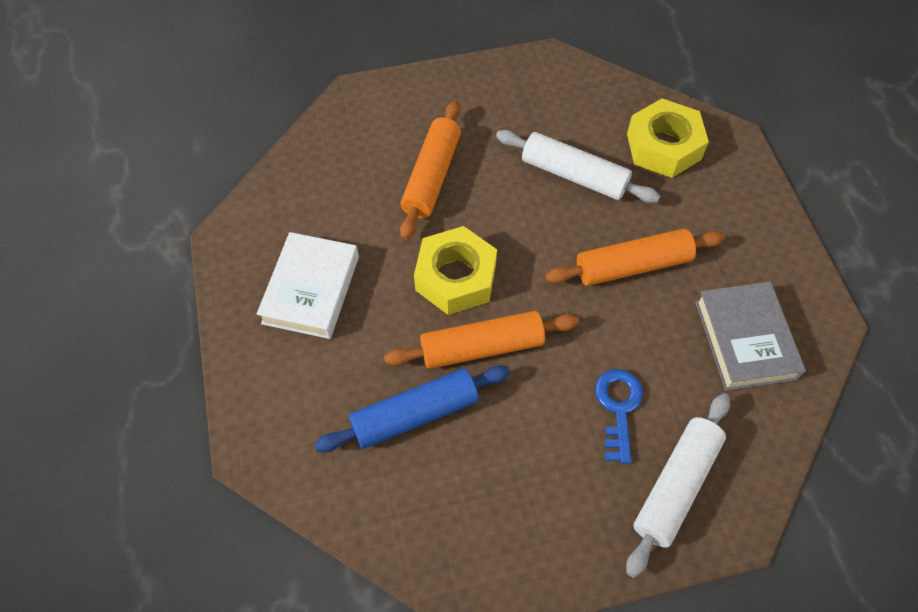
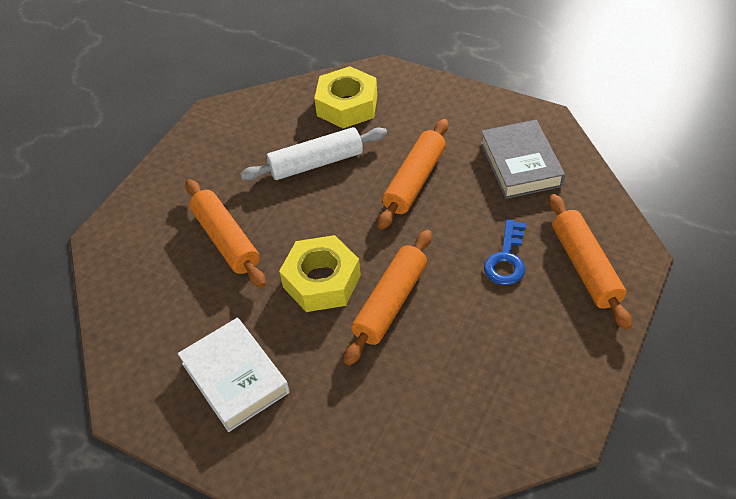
camera: 45 degrees left, 10 degrees down
(415, 414) = (403, 378): blue rolling pin -> none
(618, 408) = (506, 259): blue key -> blue key turned 120 degrees counterclockwise
(675, 486) = (585, 267): white rolling pin -> orange rolling pin
(745, 339) = (520, 164): grey book -> grey book turned 45 degrees clockwise

